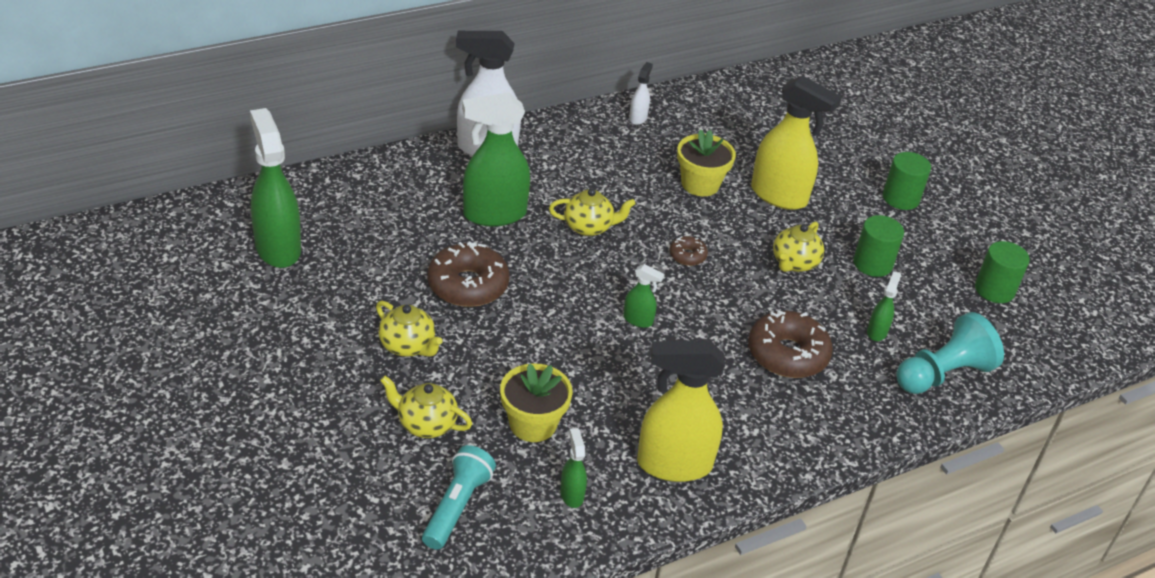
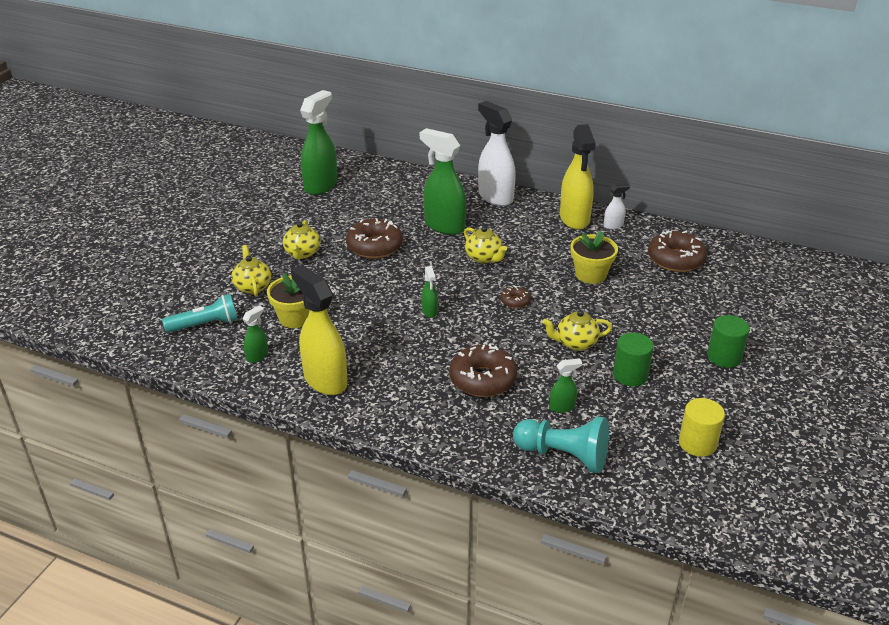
camera: 55 degrees right, 5 degrees down
(735, 124) = (675, 259): none -> brown donut
(779, 196) = (633, 308): yellow spray bottle -> yellow spray bottle (574, 219)
(994, 290) = (697, 443): green cylinder -> yellow cylinder

